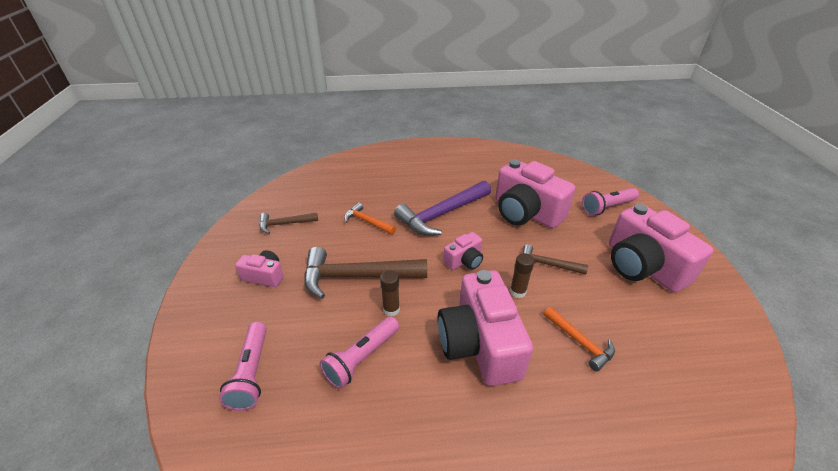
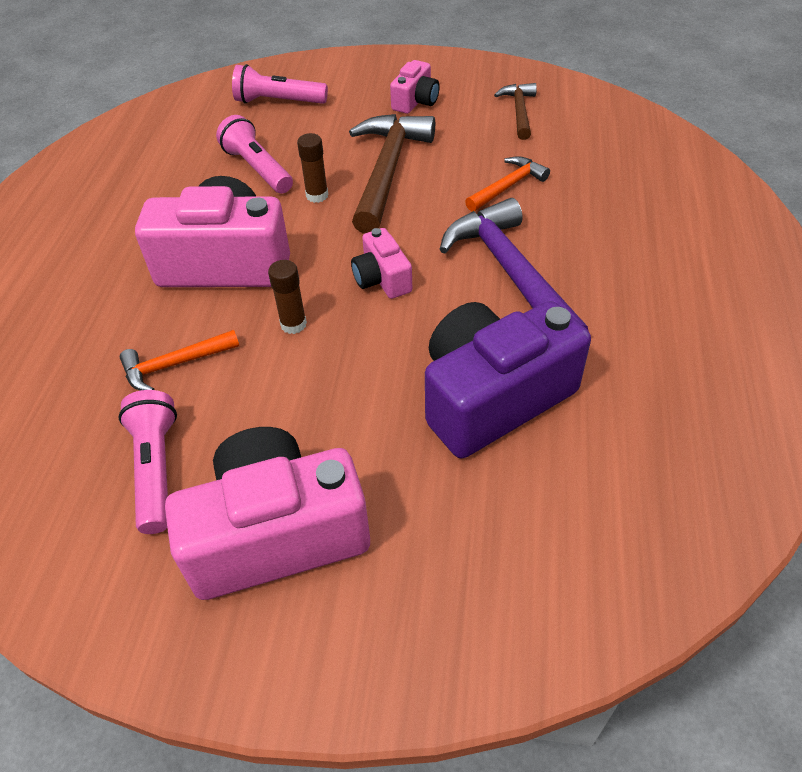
camera: 105 degrees right, 10 degrees up
(525, 212) = (493, 397): pink camera -> purple camera
(547, 264) = (336, 381): brown hammer -> none
(607, 207) = (482, 568): pink flashlight -> pink flashlight (156, 469)

